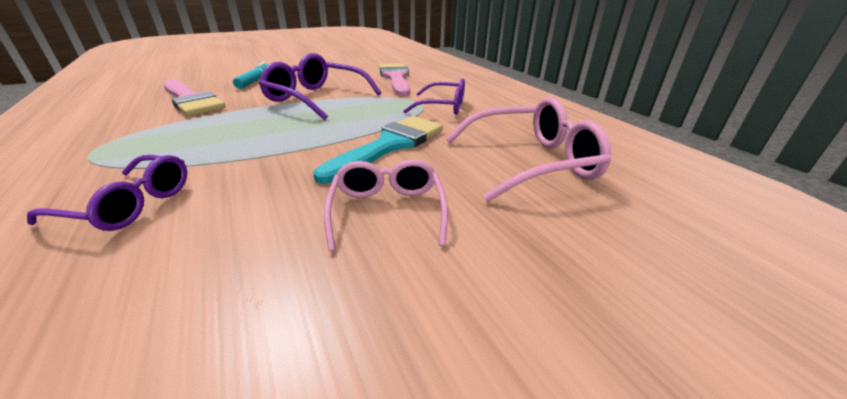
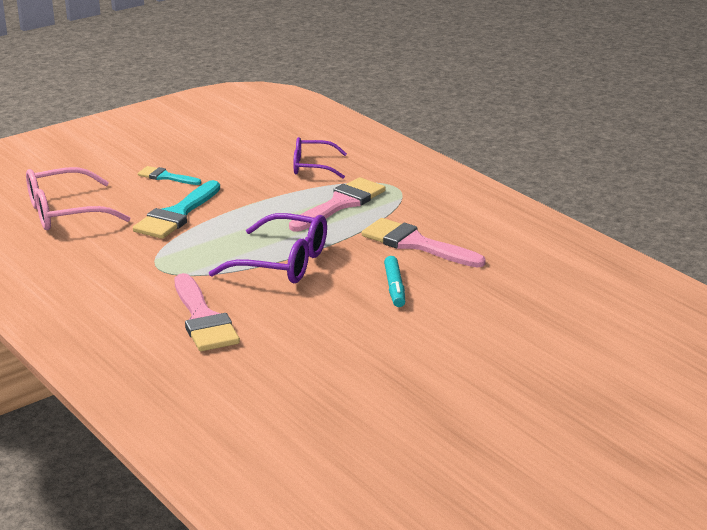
camera: 170 degrees right, 5 degrees down
(193, 139) = (340, 204): none -> pink brush
(387, 210) = (165, 177): pink glasses -> turquoise brush
(443, 107) = (131, 265): purple glasses -> none

